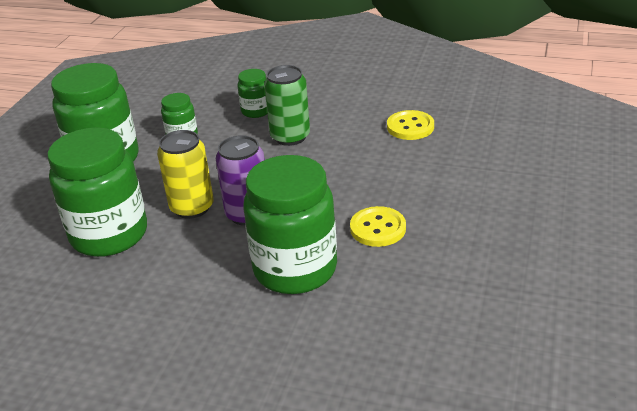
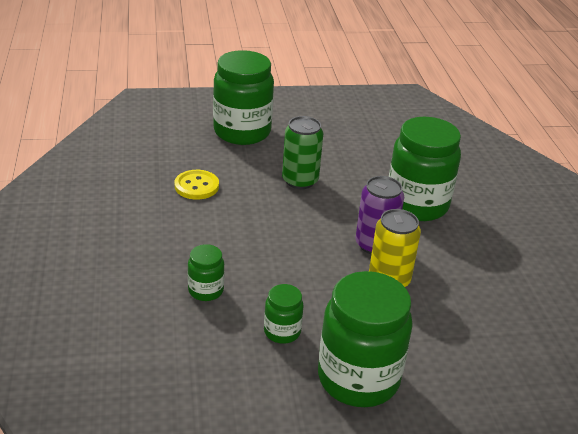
camera: 120 degrees left, 0 degrees up
(109, 235) = (459, 318): green jar -> green jar (242, 132)
(290, 137) = (245, 252): green can -> green can (300, 180)
(378, 228) = (347, 178): yellow button -> none

